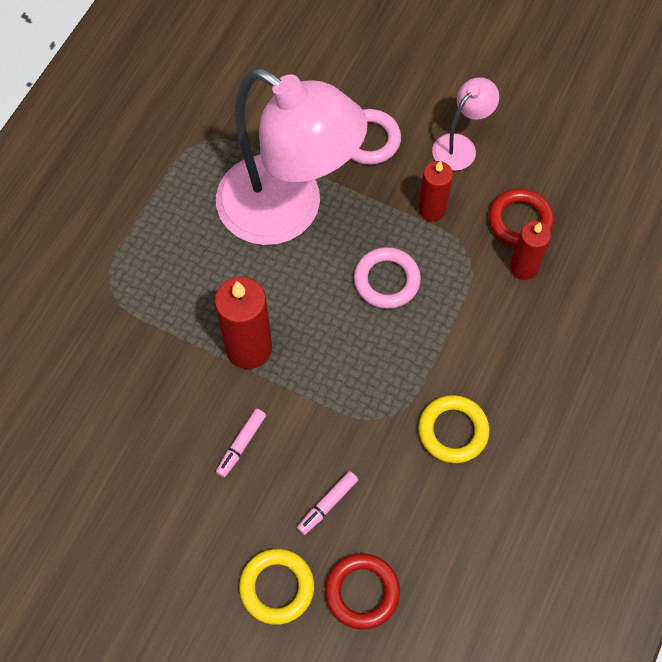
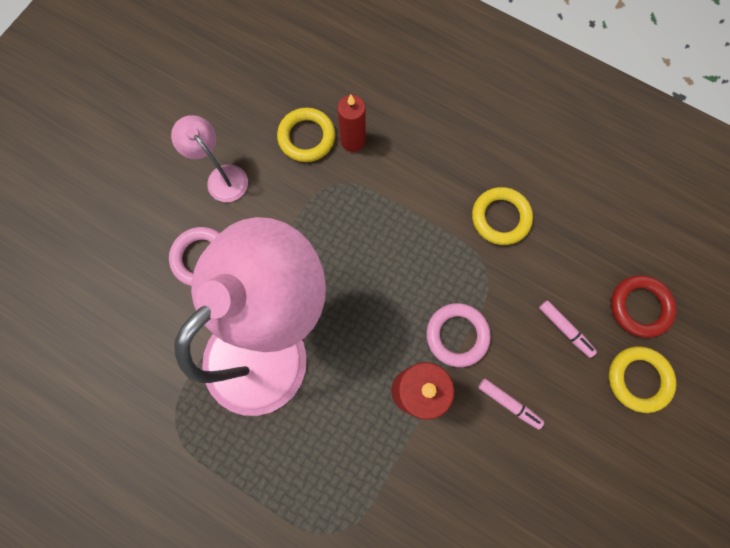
camera: 85 degrees left, 10 degrees up
(386, 280) = (354, 257): pink ring -> pink ring (457, 335)
(432, 209) = (286, 209): red candle -> none
(520, 221) = (306, 137): red ring -> yellow ring

